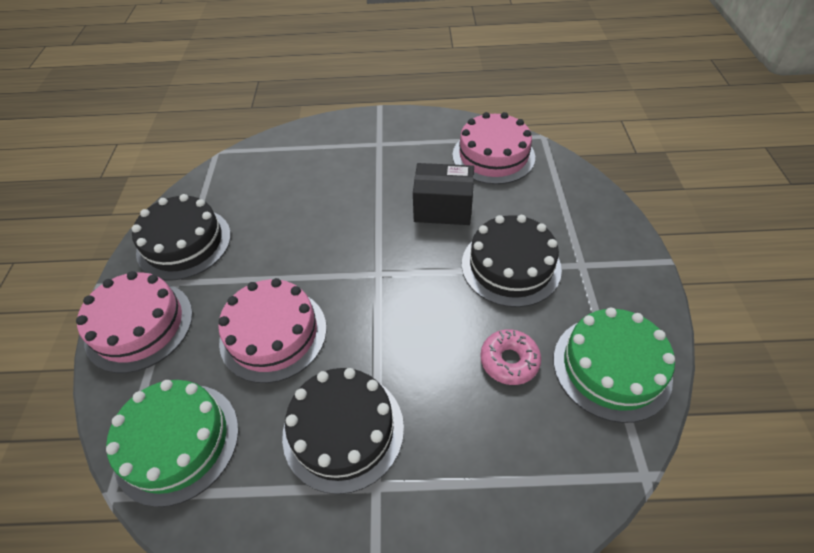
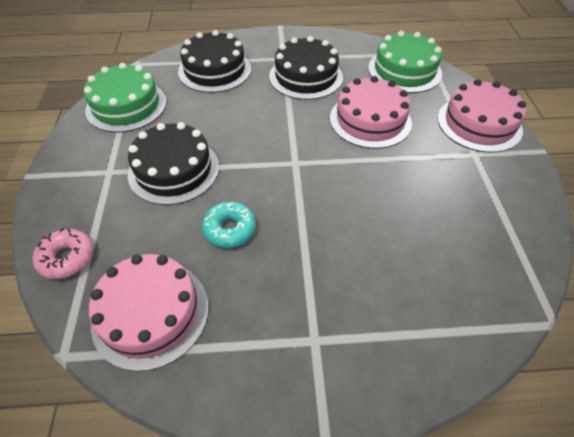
camera: 175 degrees right, 0 degrees up
(184, 243) = (495, 188): black cake -> black cake (214, 70)
(443, 208) = (229, 229): black box -> turquoise donut
(509, 361) = (195, 108): pink donut -> pink donut (67, 258)

